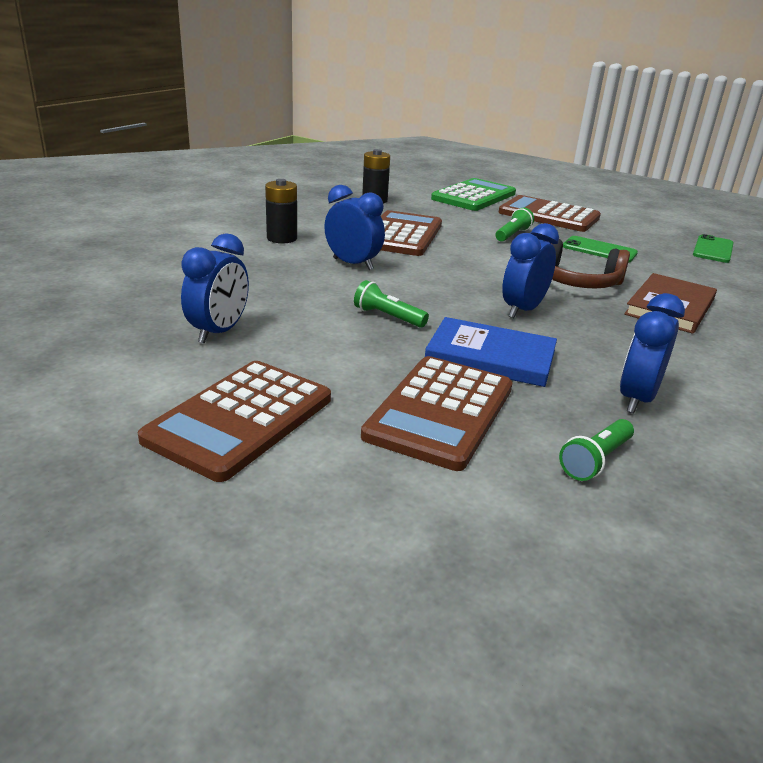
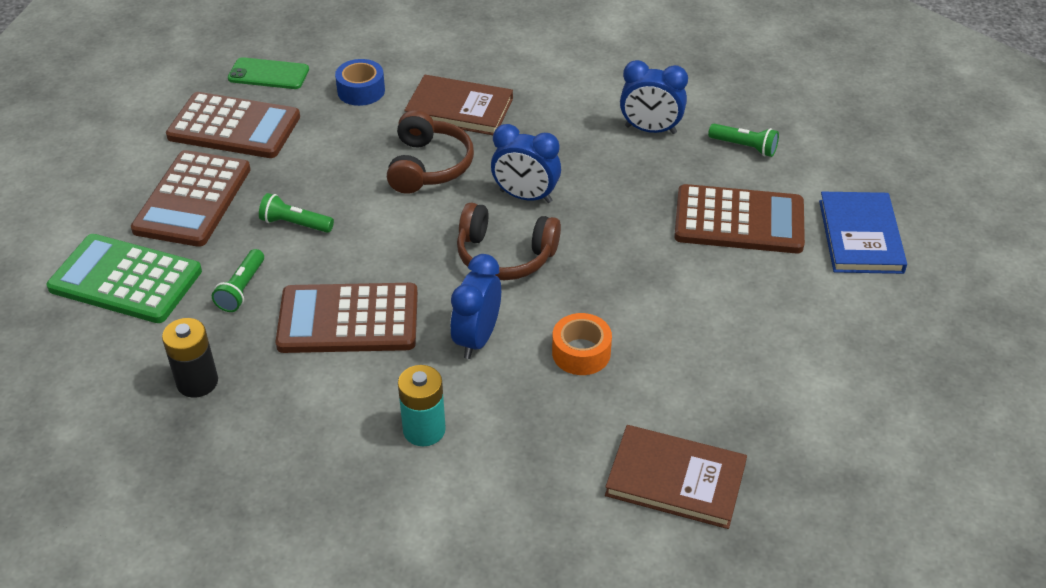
camera: 105 degrees left, 15 degrees up
(143, 297) = (675, 480): none -> brown book
(219, 332) = (708, 385): blue clock -> none
(240, 419) = (825, 319): brown calculator -> brown calculator (234, 127)
(282, 238) = (424, 430): black battery -> turquoise battery
(306, 293) = (581, 353): none -> orange tape
(388, 317) = (599, 280): green flashlight -> green flashlight (242, 289)
(442, 288) = (505, 256): none -> brown headphones
(490, 356) = (634, 206): blue book -> blue book (860, 236)
(599, 250) = (316, 153): green phone -> none
(694, 275) = (361, 91): none -> blue tape

